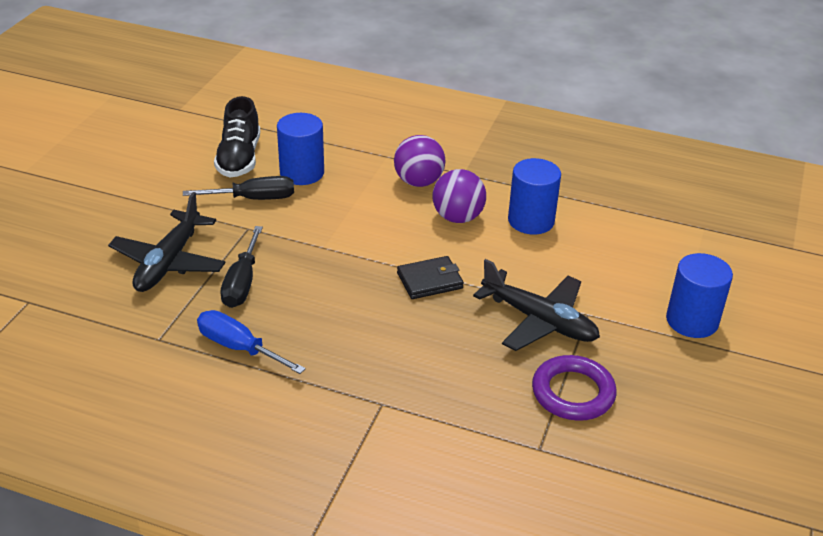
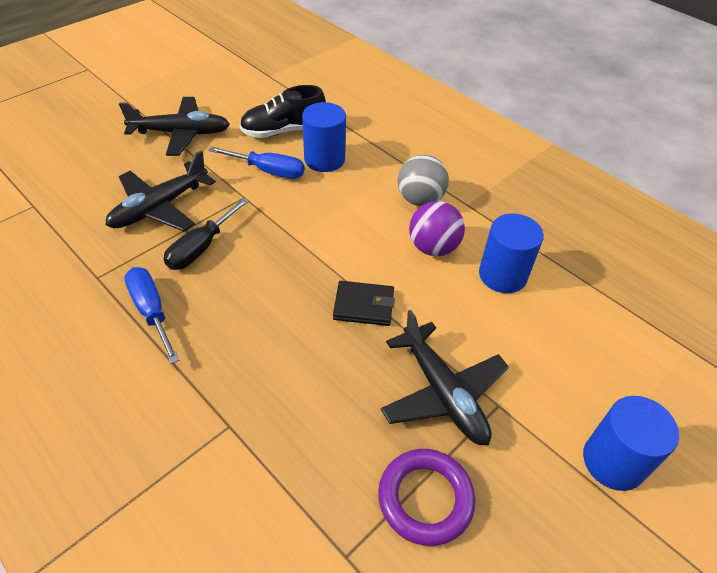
camera: 25 degrees right, 10 degrees up
(131, 190) = (181, 133): none -> black plane
(239, 158) = (283, 131): black shoe -> black shoe turned 45 degrees clockwise
(254, 199) = (268, 171): black screwdriver -> blue screwdriver
(418, 182) = (420, 200): purple ball -> grey ball

